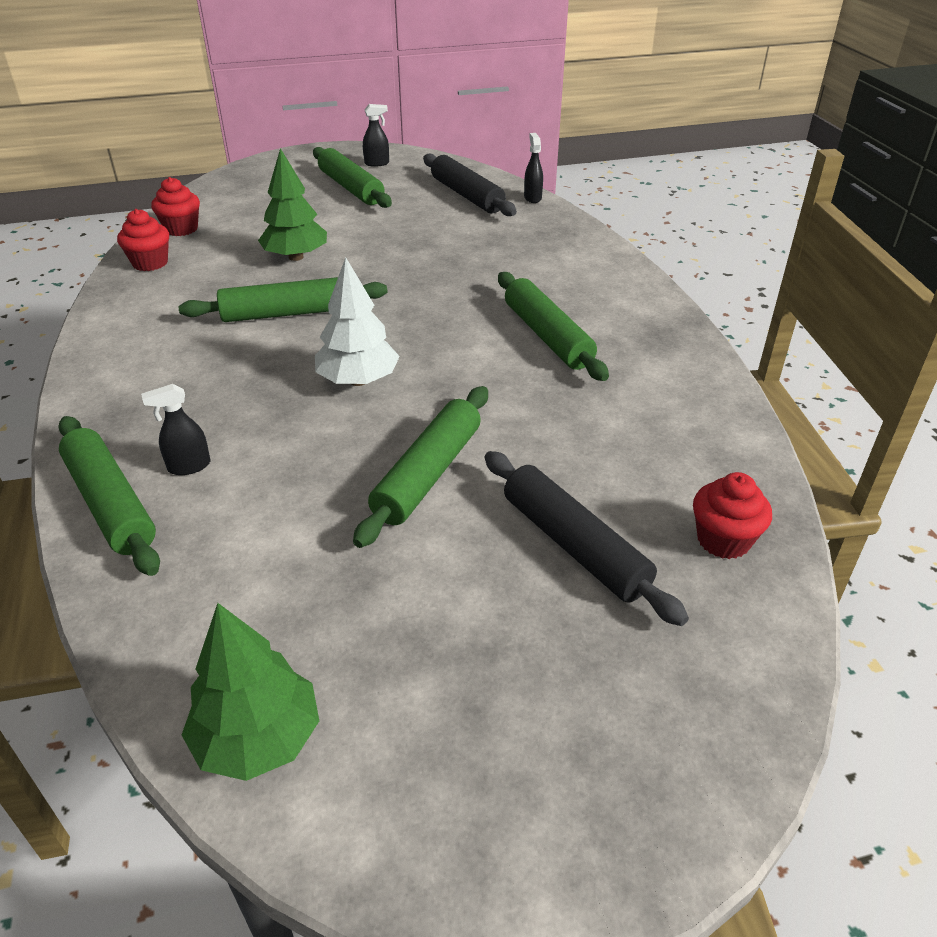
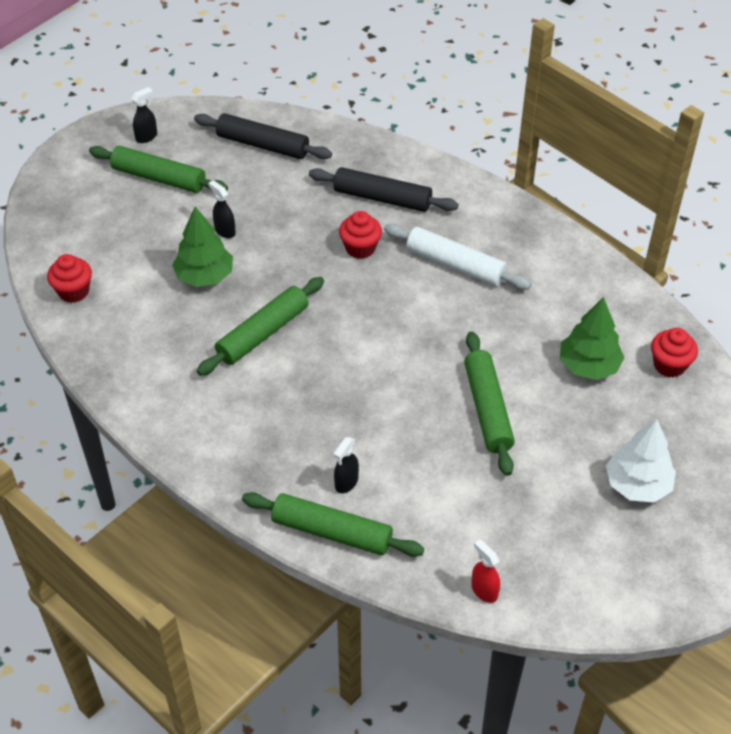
camera: 35 degrees left, 10 degrees up
(150, 263) = (96, 339): red cupcake -> red cupcake (360, 248)
(178, 667) = (484, 590): none -> red spray bottle
(258, 739) = (559, 596): green tree -> green tree (588, 366)
(358, 380) = (375, 364): white tree -> white tree (637, 485)
(532, 198) = (316, 125): black spray bottle -> black spray bottle (225, 231)
(547, 336) = (455, 265): green rolling pin -> white rolling pin
(574, 545) = (603, 410): black rolling pin -> black rolling pin (382, 198)

